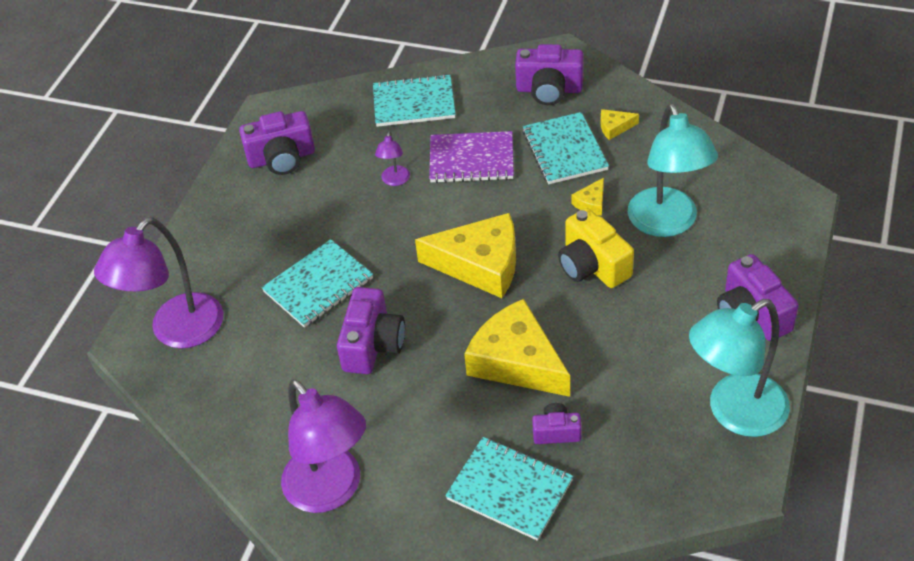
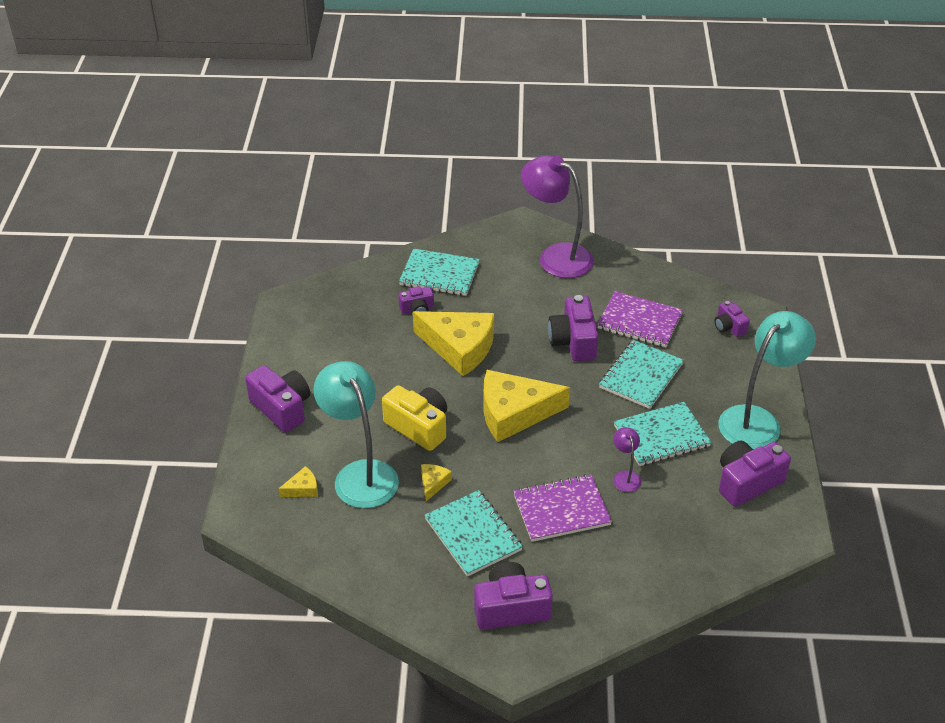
camera: 160 degrees right, 5 degrees down
(177, 332) = (729, 327): purple lamp -> purple camera
(278, 359) = (639, 321): none -> purple notebook
(414, 103) = (650, 567): turquoise notebook -> turquoise notebook (661, 436)
(614, 127) = (429, 570): yellow cheese -> yellow cheese (302, 488)
(734, 413) = (292, 339): turquoise lamp -> turquoise lamp (757, 420)

